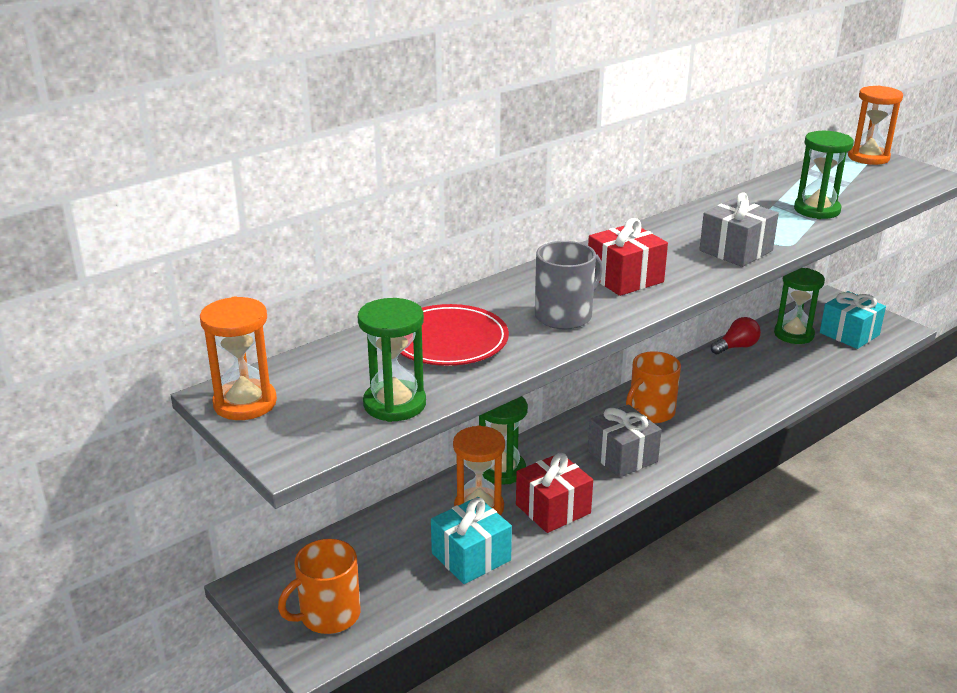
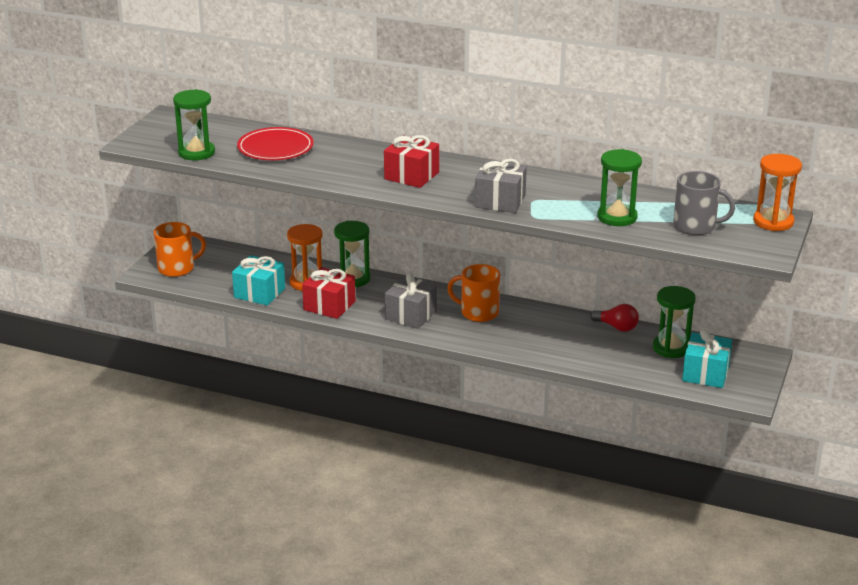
camera: 60 degrees right, 0 degrees up
(245, 403) = (165, 121): orange hourglass -> none
(328, 615) = (177, 268): orange mug -> orange mug turned 135 degrees clockwise
(564, 316) = (339, 170): grey mug -> grey mug (695, 226)

